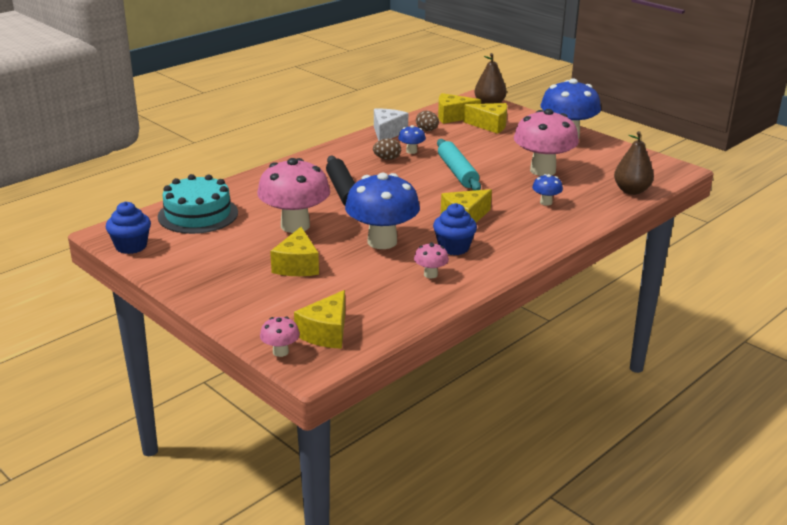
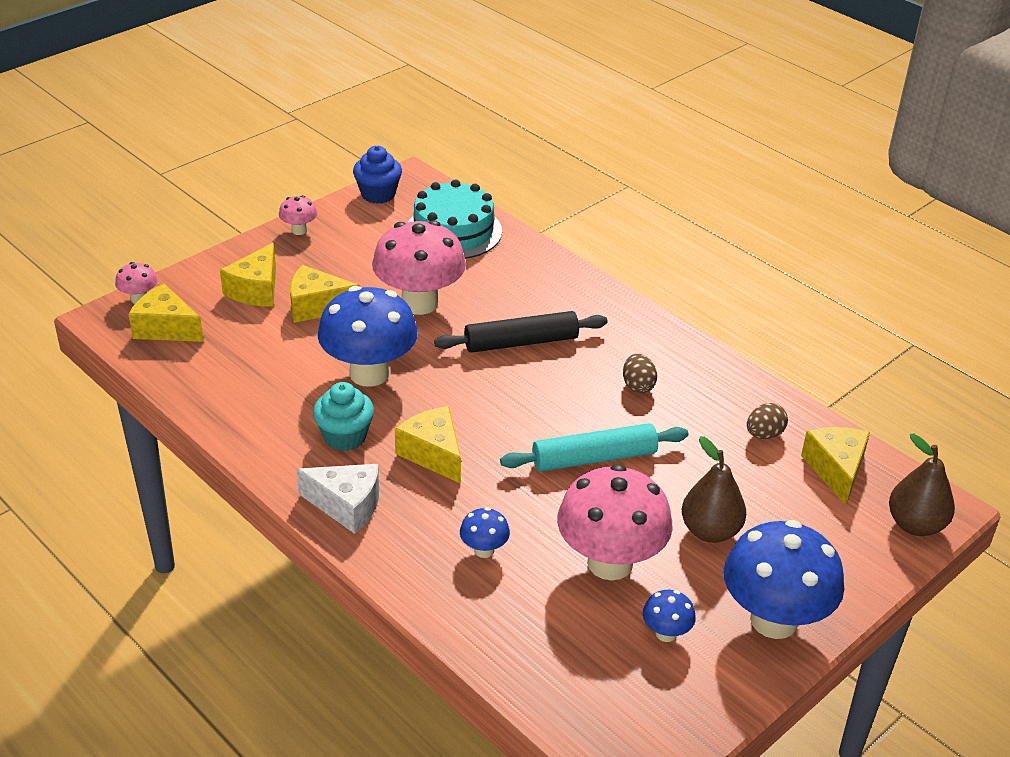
camera: 90 degrees right, 10 degrees up
(387, 133) = (743, 389): white cheese -> white cheese (346, 506)
(411, 151) = (671, 412): blue mushroom -> blue mushroom (666, 633)
(430, 274) = (276, 411): pink mushroom -> pink mushroom (299, 230)
(453, 248) = (345, 437): blue cupcake -> turquoise cupcake
(490, 125) = (805, 515): yellow cheese -> yellow cheese (256, 290)
(631, 191) = (531, 673): brown pear -> brown pear (710, 531)

